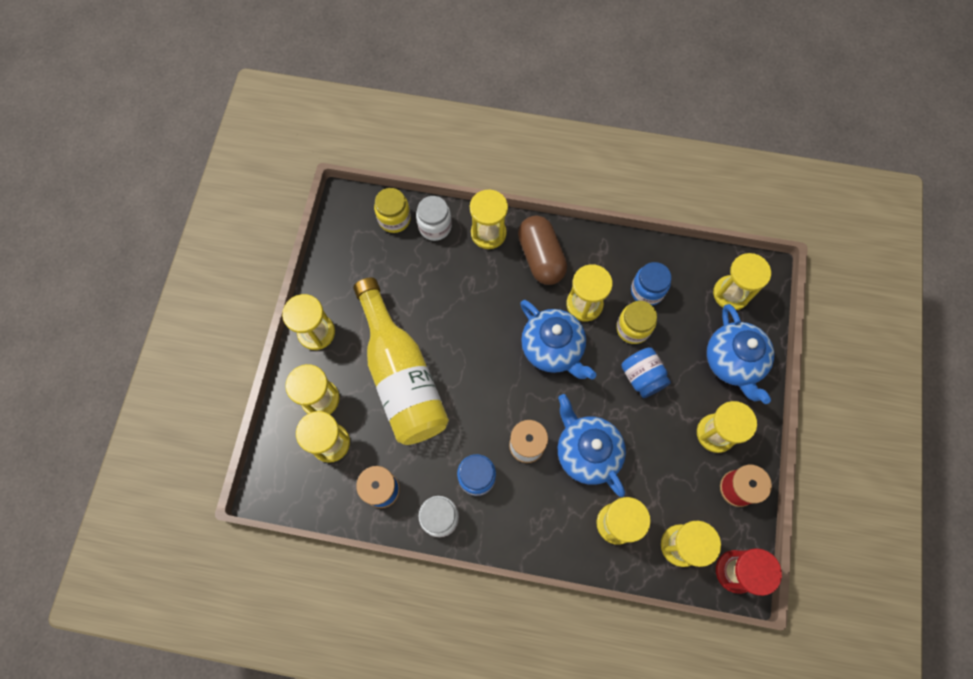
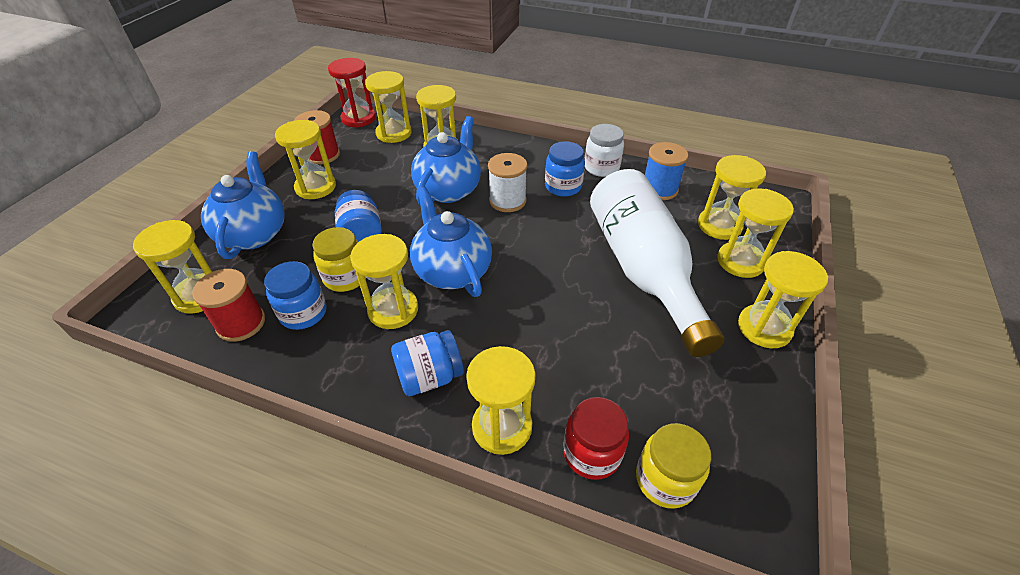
camera: 170 degrees left, 25 degrees down
(401, 376) = (643, 270): yellow bottle -> white bottle
(435, 226) = (591, 453): white jar -> red jar
(541, 257) = (430, 377): brown capsule -> blue jar
(586, 452) = (449, 190): blue teapot -> blue teapot turned 135 degrees counterclockwise
(685, 275) = (241, 323): none -> red spool

